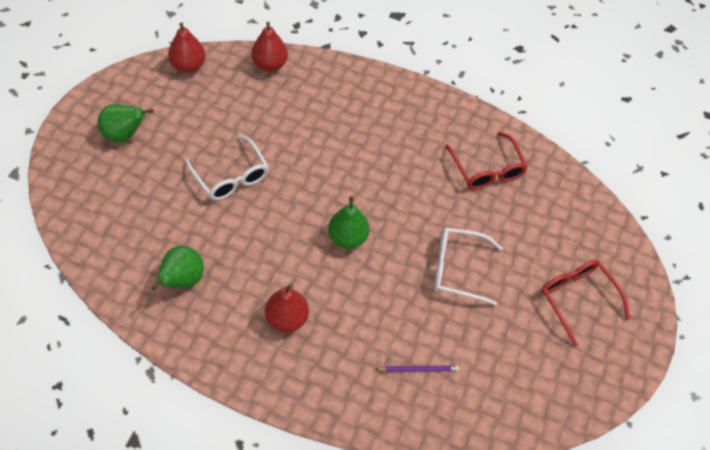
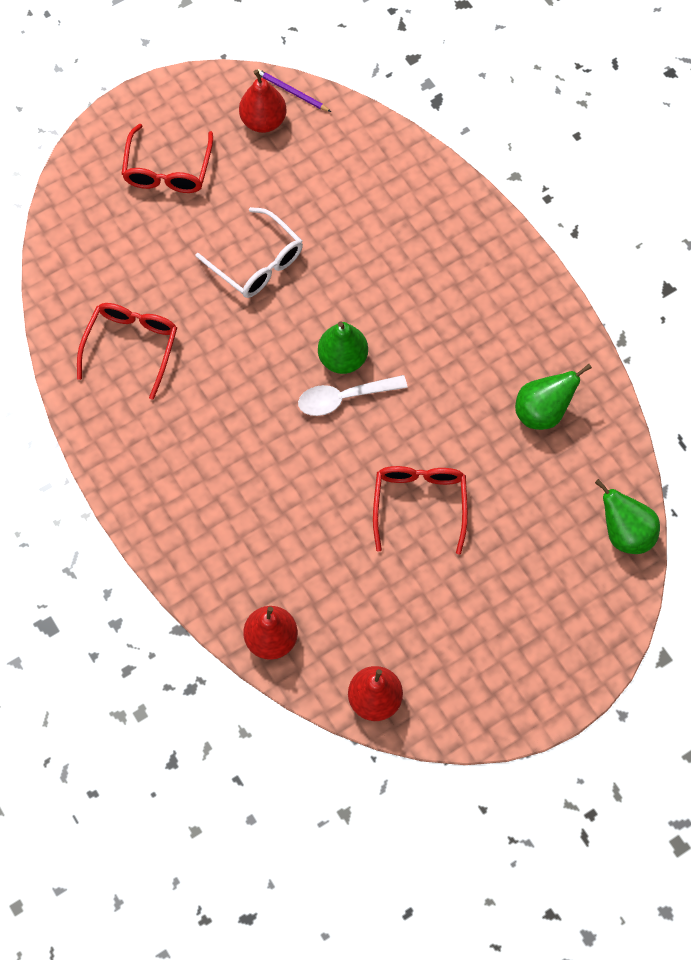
camera: 140 degrees left, 10 degrees up
(124, 135) = (510, 634): green pear -> green pear (624, 533)
(231, 176) = (419, 504): white glasses -> red glasses
(287, 319) = (462, 313): red pear -> red pear (263, 121)
(327, 213) = (344, 398): none -> white spoon
(418, 369) = (371, 198): purple pencil -> purple pencil (291, 92)

